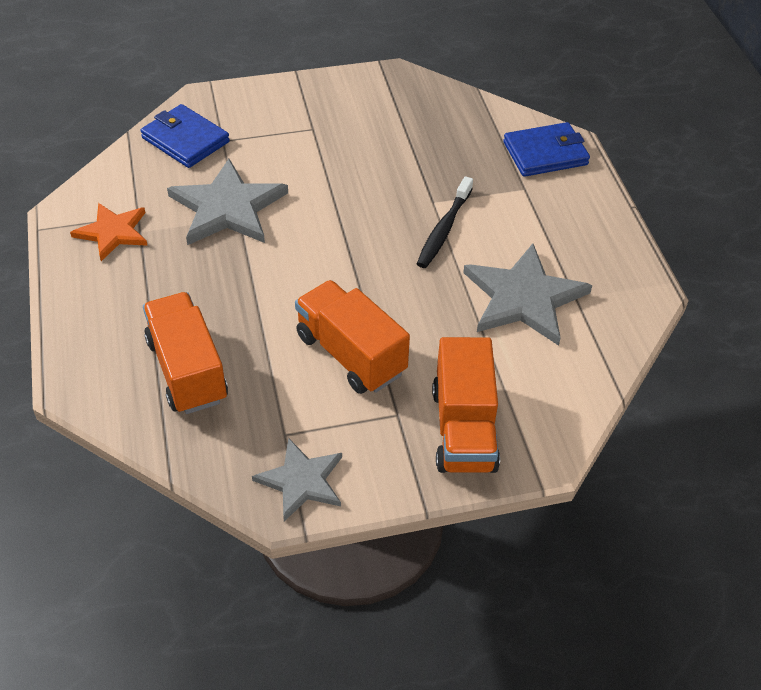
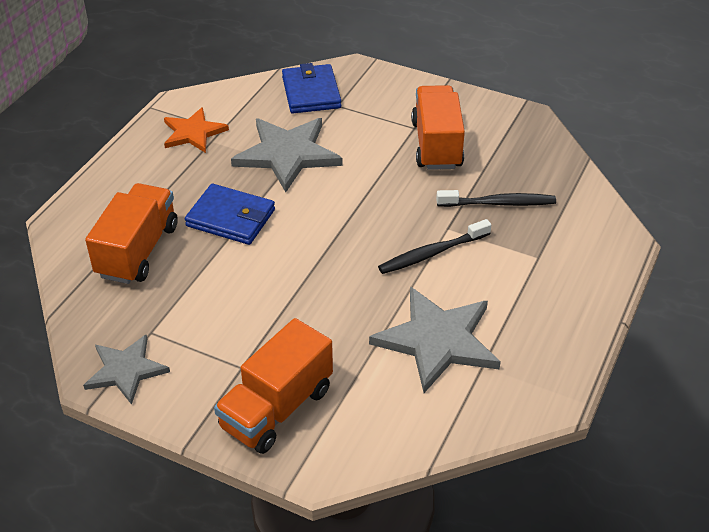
camera: 40 degrees right, 5 degrees down
(350, 354) = (257, 305): orange truck -> orange truck (436, 145)
(450, 160) = (498, 203): none -> black toothbrush
(545, 153) = (589, 238): blue wallet -> blue wallet (231, 218)

